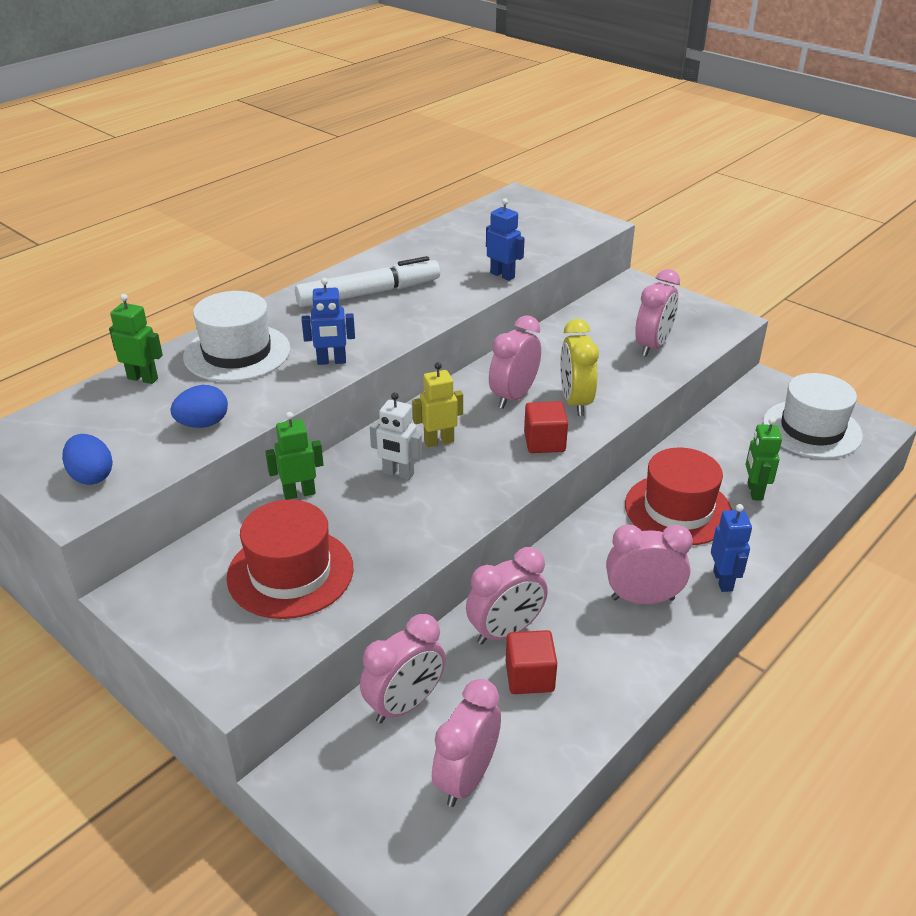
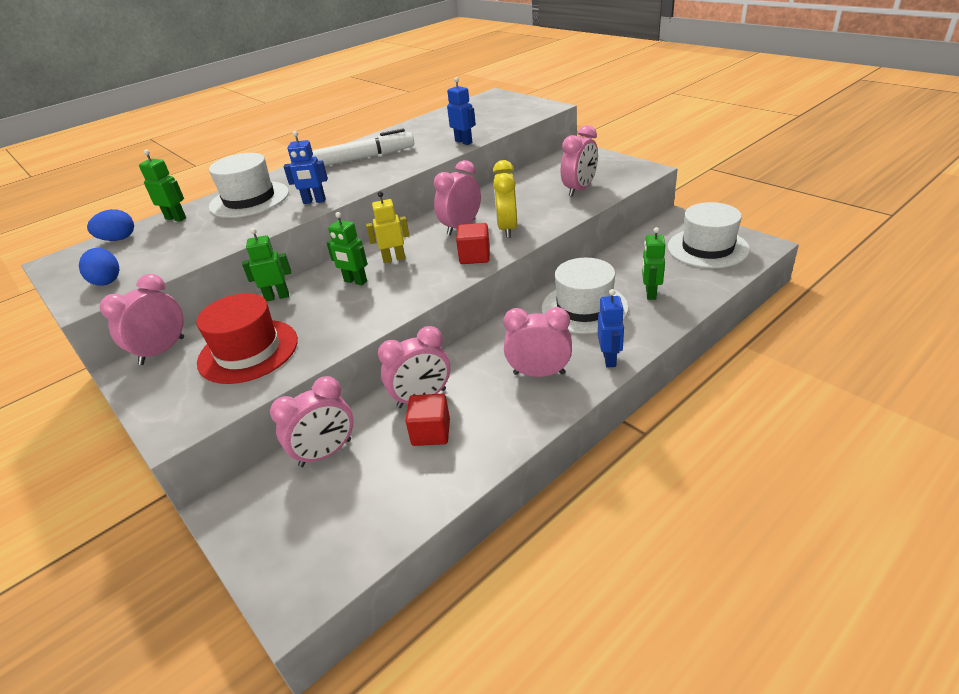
camera: 10 degrees right, 0 degrees up
(203, 424) = (203, 244): blue egg -> blue egg (118, 239)
(398, 473) = (355, 281): white robot -> green robot
(466, 778) = (356, 511): pink clock -> pink clock (162, 351)
(678, 509) = (584, 308): red hat -> white hat

